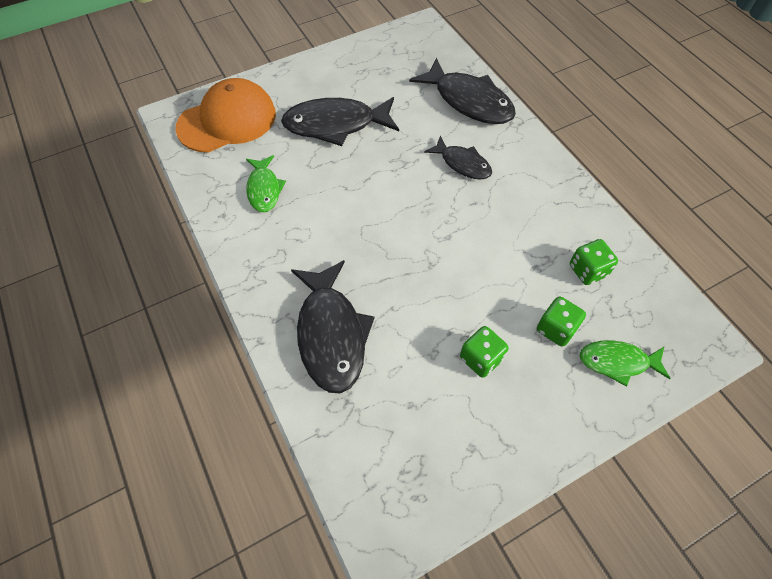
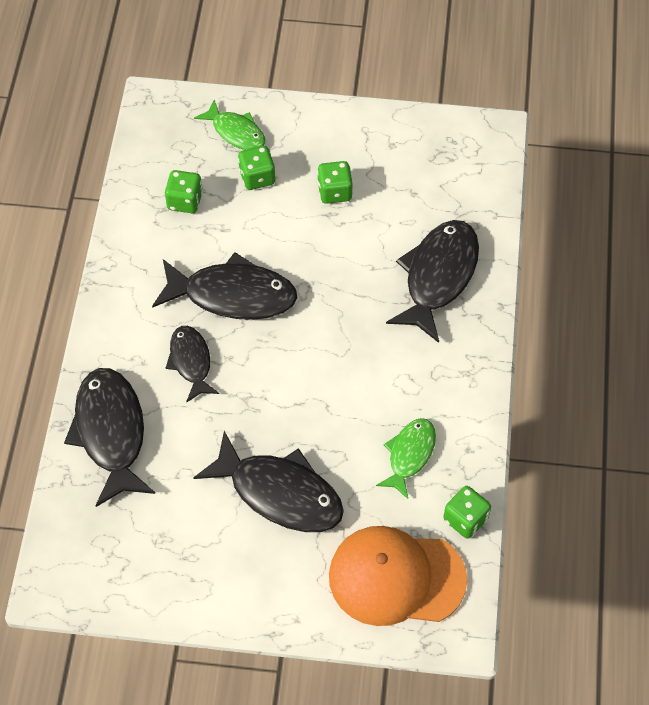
camera: 145 degrees left, 0 degrees up
(199, 172) = (465, 519): none -> green dice
(478, 222) = (233, 295): none -> black fish

